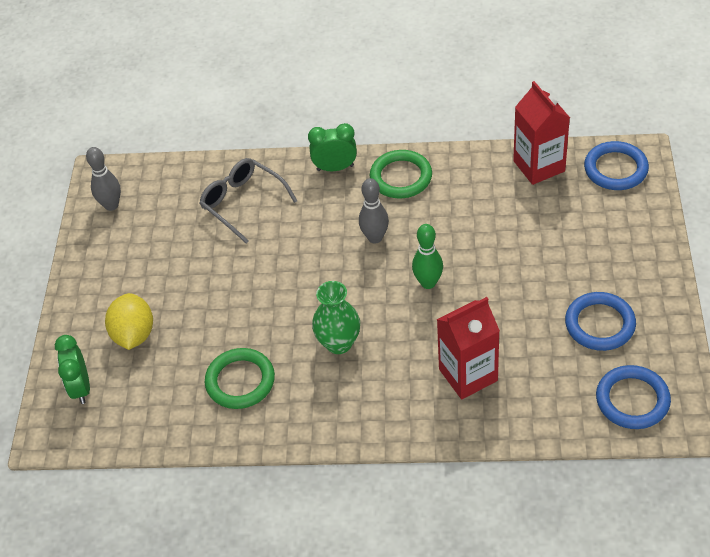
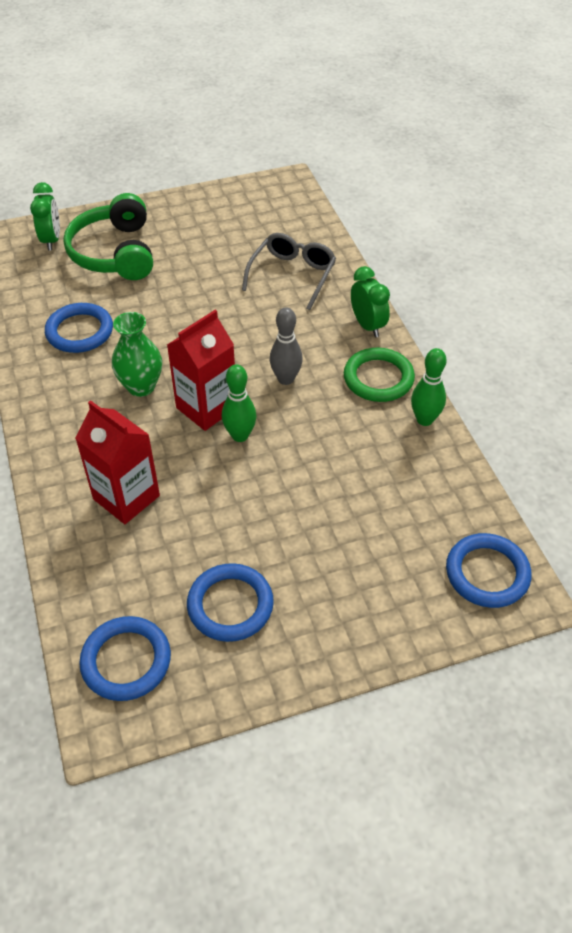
camera: 65 degrees right, 0 degrees up
(81, 388) = (52, 240): green clock -> green clock turned 120 degrees clockwise
(111, 205) = (255, 198): grey bowling pin -> none
(134, 334) = (115, 253): yellow lemon -> green headphones
(240, 381) = (80, 331): green ring -> blue ring
(458, 161) = (424, 419): none -> green bowling pin
(539, 166) = (453, 494): red carton -> red carton (206, 408)

